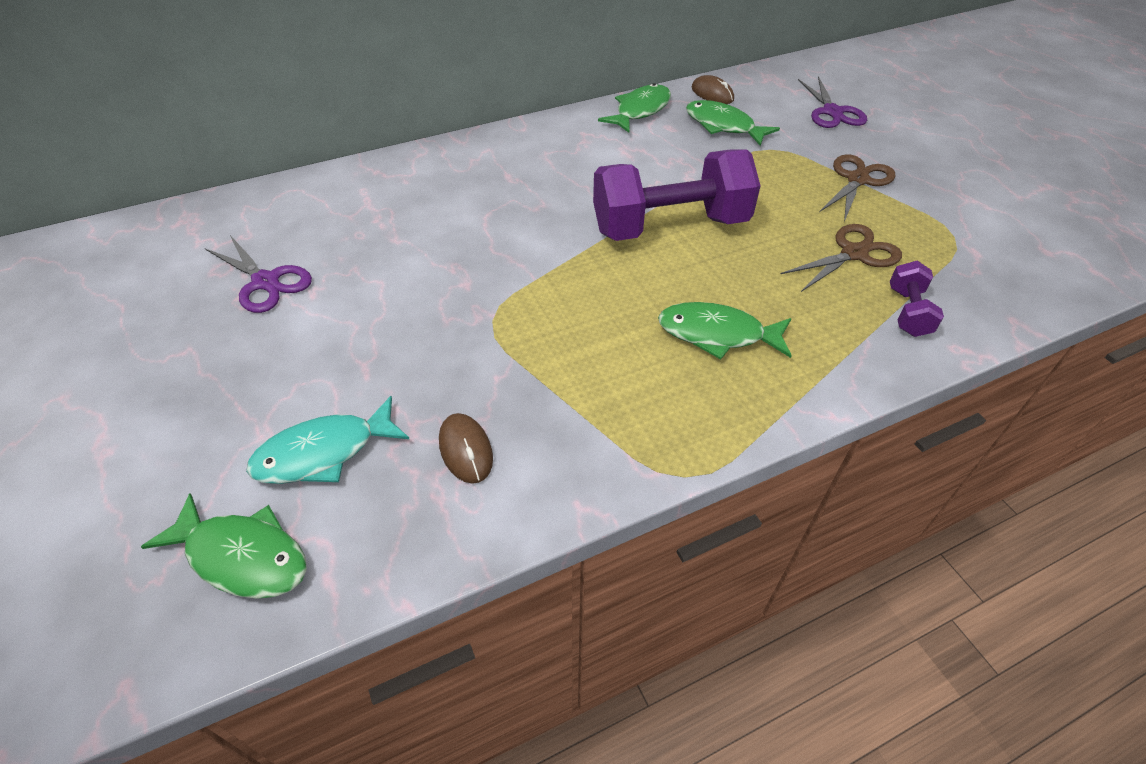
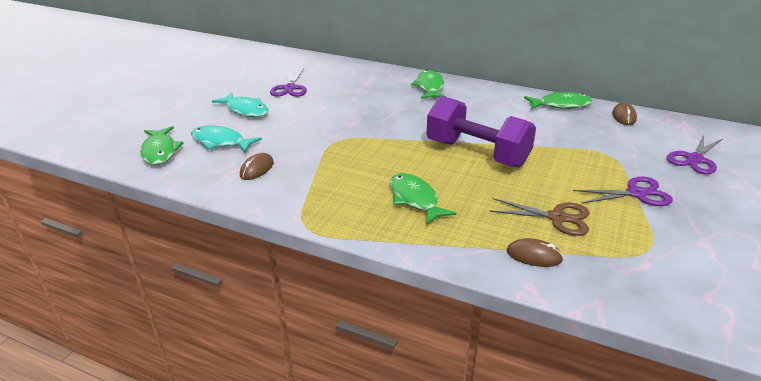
camera: 50 degrees right, 15 degrees down
(259, 368) = (245, 110): none -> turquoise fish
(723, 126) = (599, 132): green fish -> green fish (430, 87)
(857, 180) = (636, 193): brown scissors -> purple scissors
(908, 312) = (534, 255): purple dumbbell -> brown mouse

